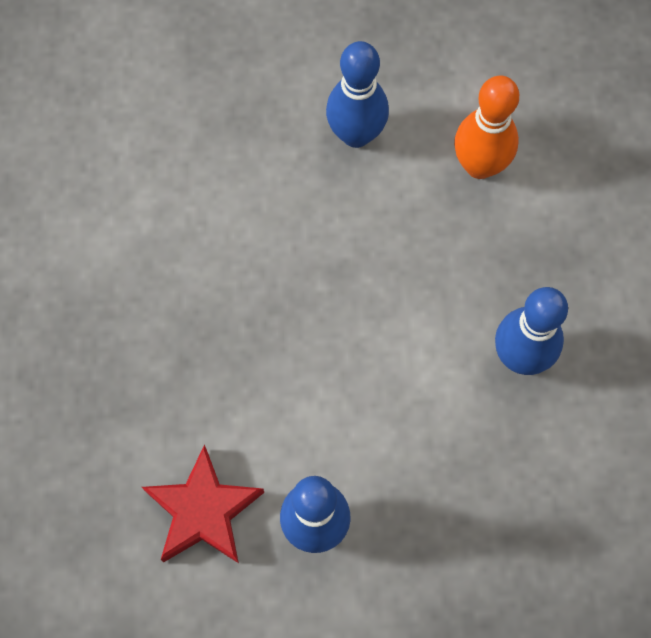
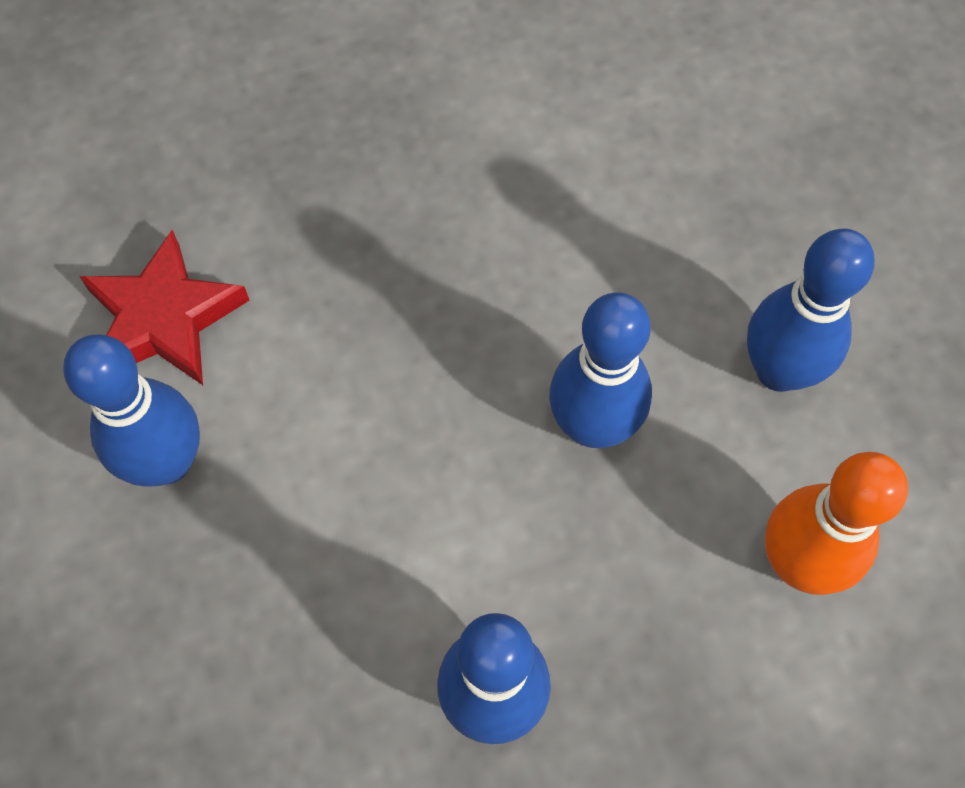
camera: 75 degrees right, 5 degrees down
(363, 252) = (593, 426): none -> blue bowling pin

